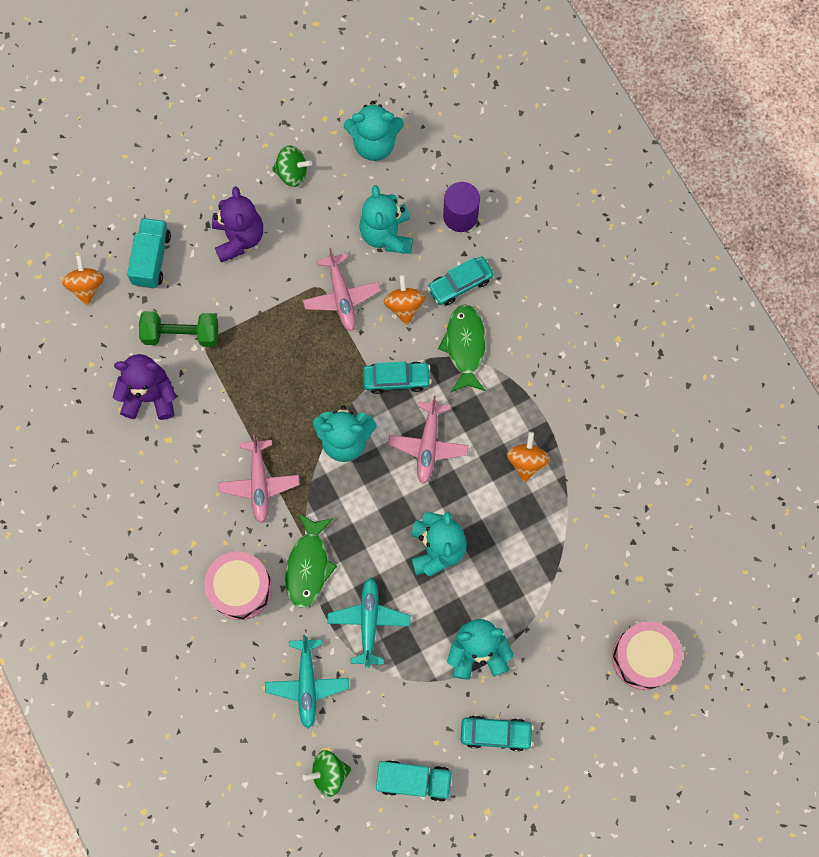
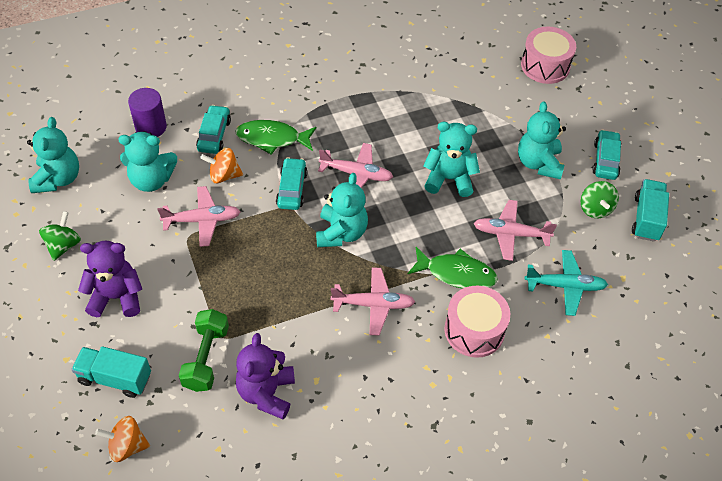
camera: 85 degrees left, 20 degrees down
(329, 773) = (644, 278): green spinning top -> green spinning top (595, 209)
(369, 622) = (510, 234): turquoise plane -> pink plane
(460, 284) = (214, 135): turquoise car -> turquoise car turned 150 degrees counterclockwise
(526, 461) = (381, 112): orange spinning top -> none

